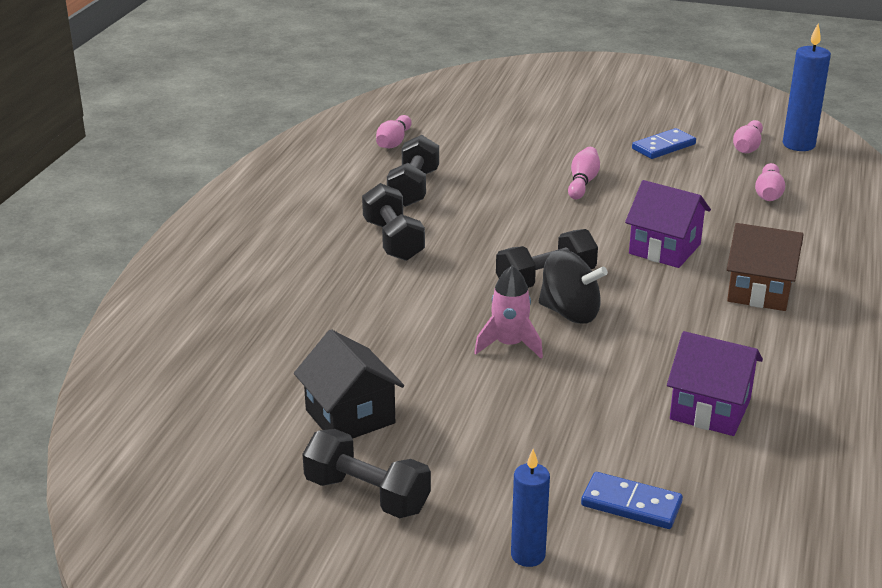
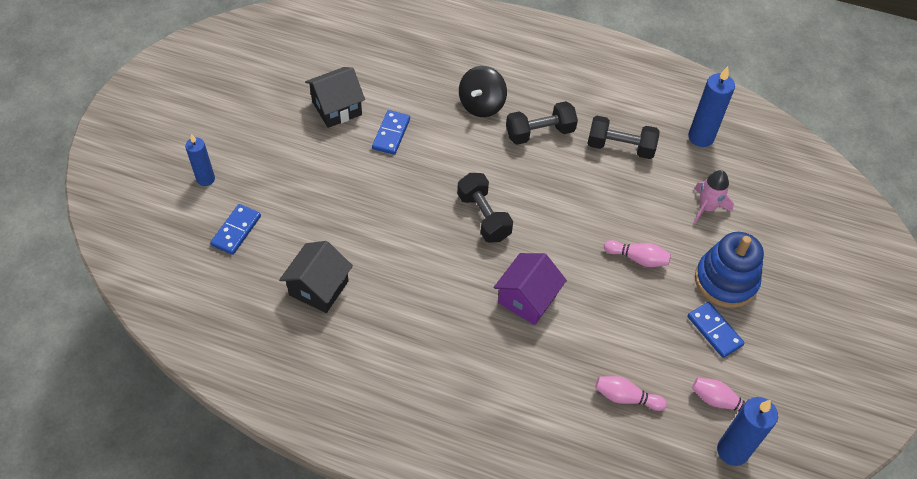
camera: 90 degrees right, 25 degrees up
(367, 495) = (267, 114): black dumbbell -> none
(393, 142) = (701, 137): pink bowling pin -> blue candle
(404, 360) = (391, 134): none -> blue domino
(509, 345) = (403, 188): pink rocket -> pink rocket (706, 207)
(570, 313) = (439, 226): black spinning top -> black spinning top (481, 105)
(597, 138) = (725, 280): none -> blue stacking toy
(710, 409) = (319, 288): purple house -> black house
(759, 291) = (461, 351): brown house -> none

